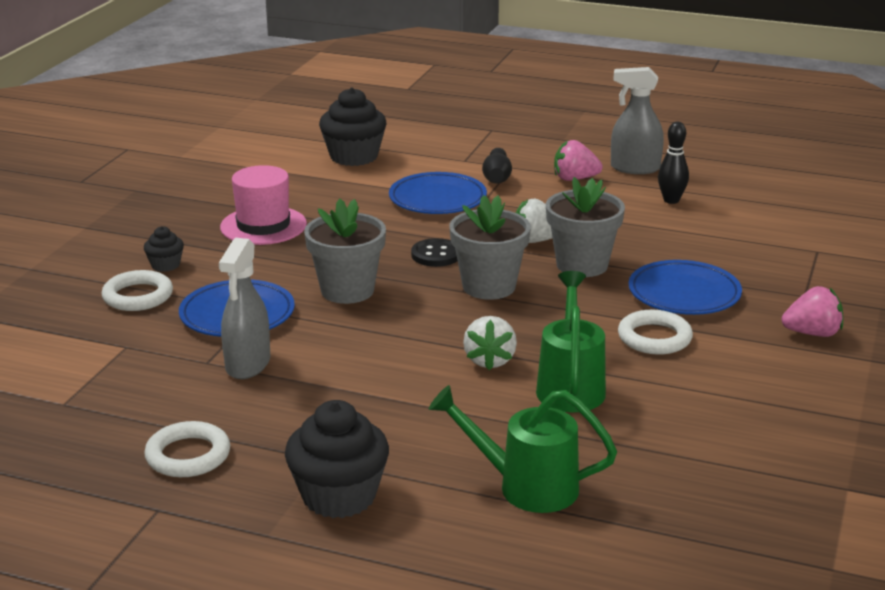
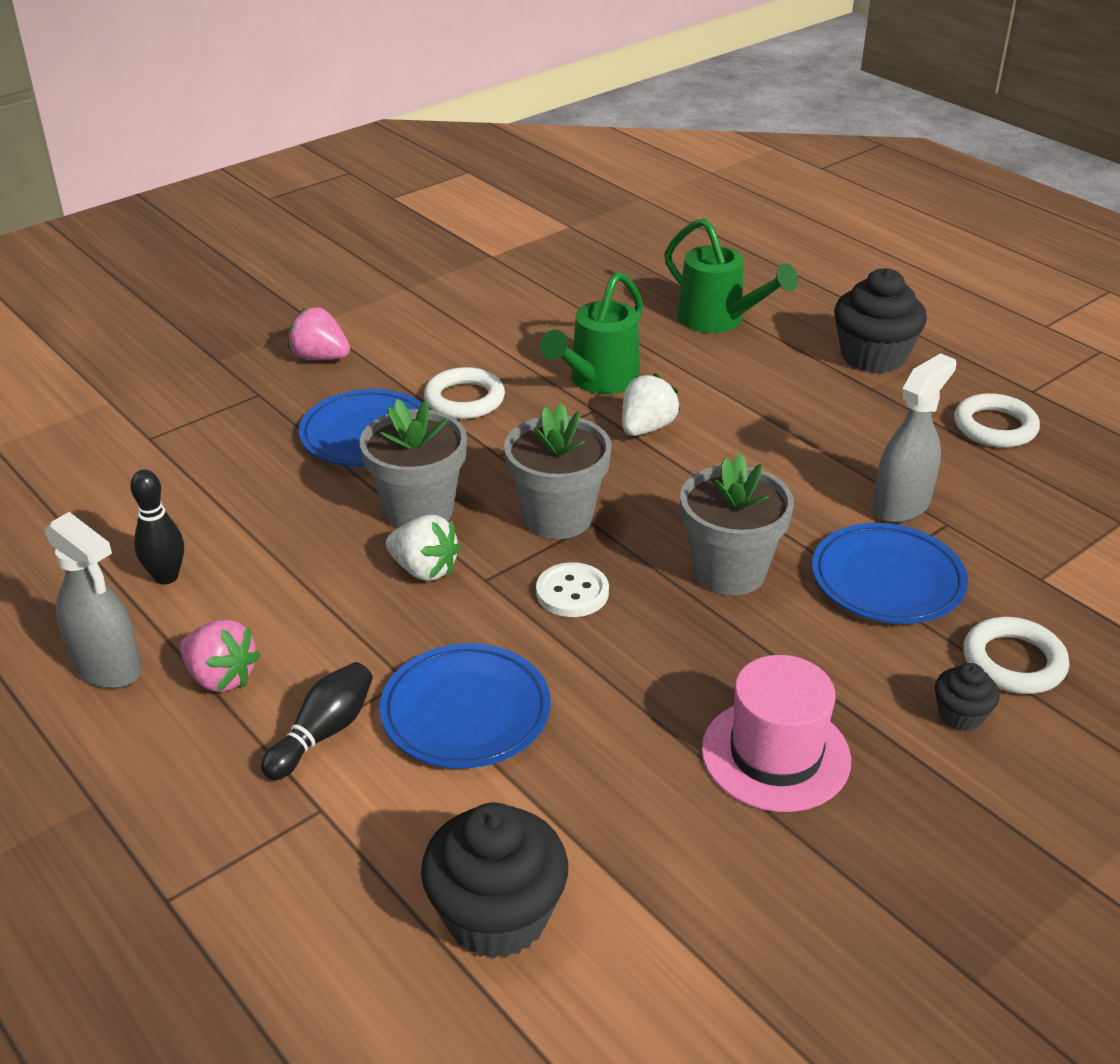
camera: 150 degrees left, 10 degrees up
(436, 255) = (572, 592): black button -> white button

